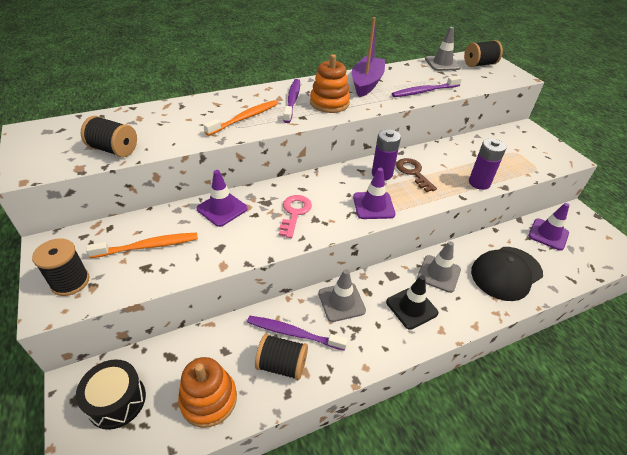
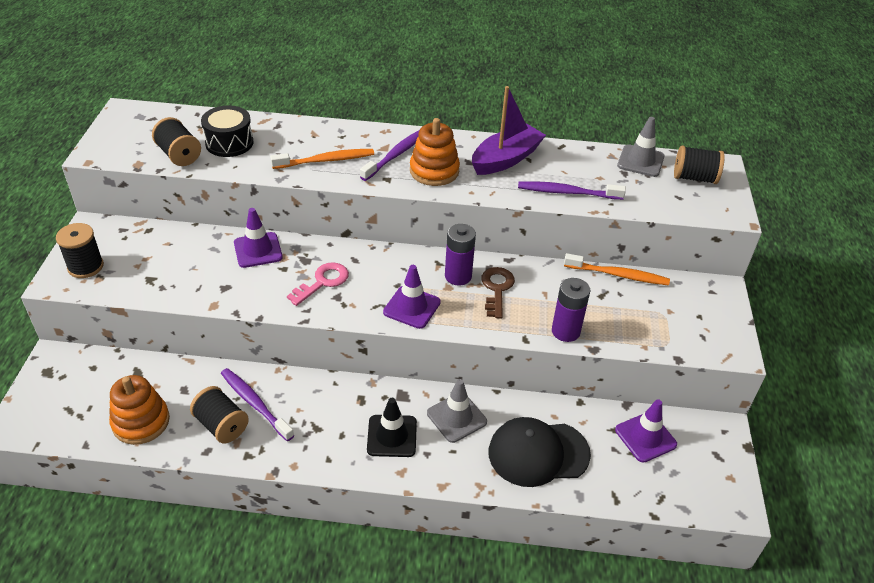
camera: 30 degrees right, 0 degrees up
(117, 401) = (74, 387): black drum -> black drum (229, 143)
(148, 246) = (166, 261): orange toothbrush -> orange toothbrush (618, 275)
(341, 302) = (325, 397): grey traffic cone -> none

